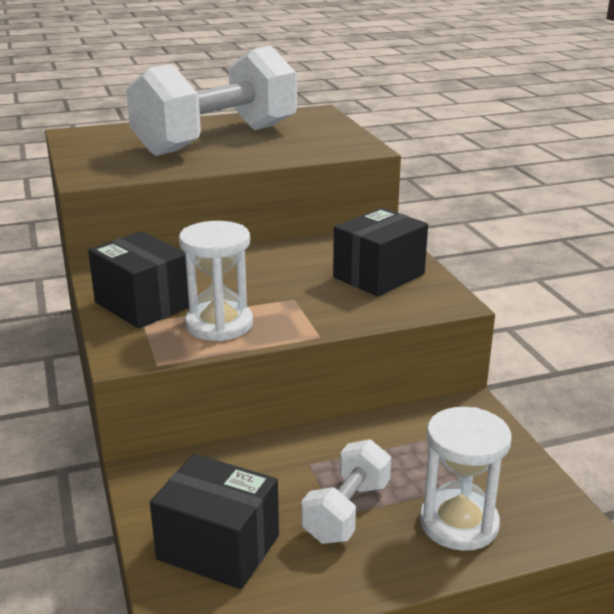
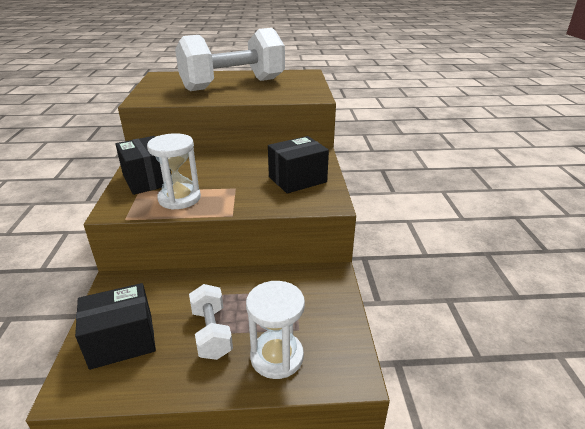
camera: 15 degrees right, 5 degrees up
(218, 547) = (122, 341): black box -> black box turned 60 degrees counterclockwise
(347, 511) = (212, 332): white dumbbell -> white dumbbell turned 60 degrees counterclockwise

